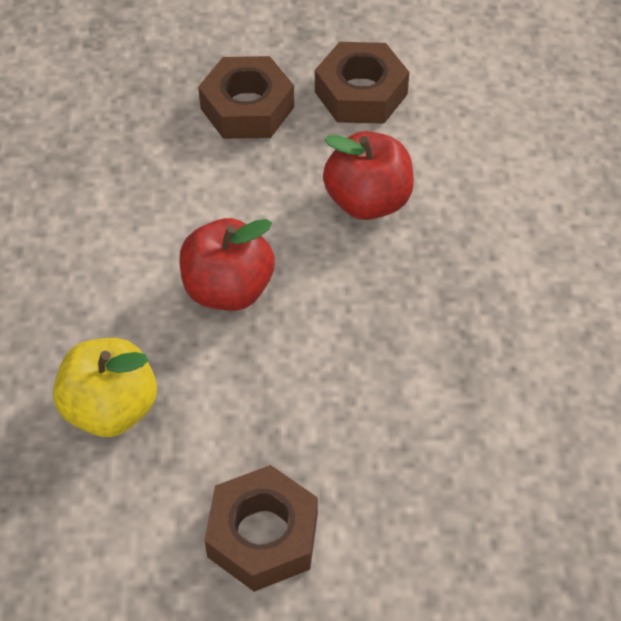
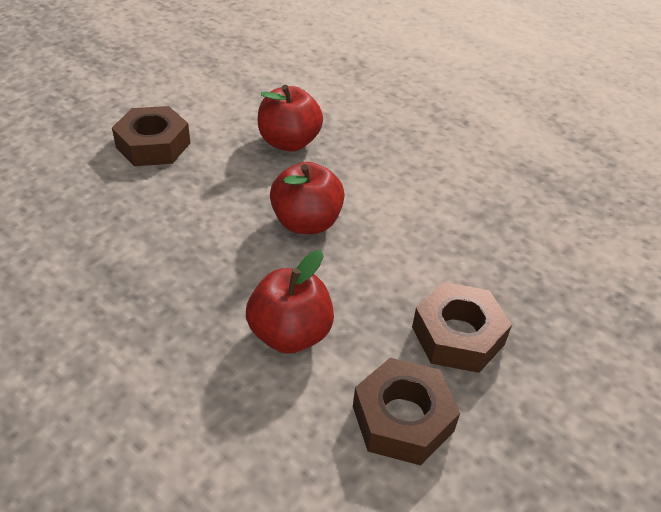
camera: 130 degrees right, 10 degrees down
(111, 409) = (289, 142): yellow apple -> red apple

